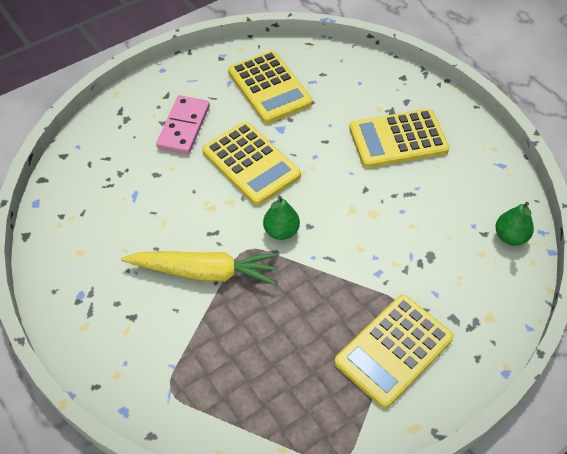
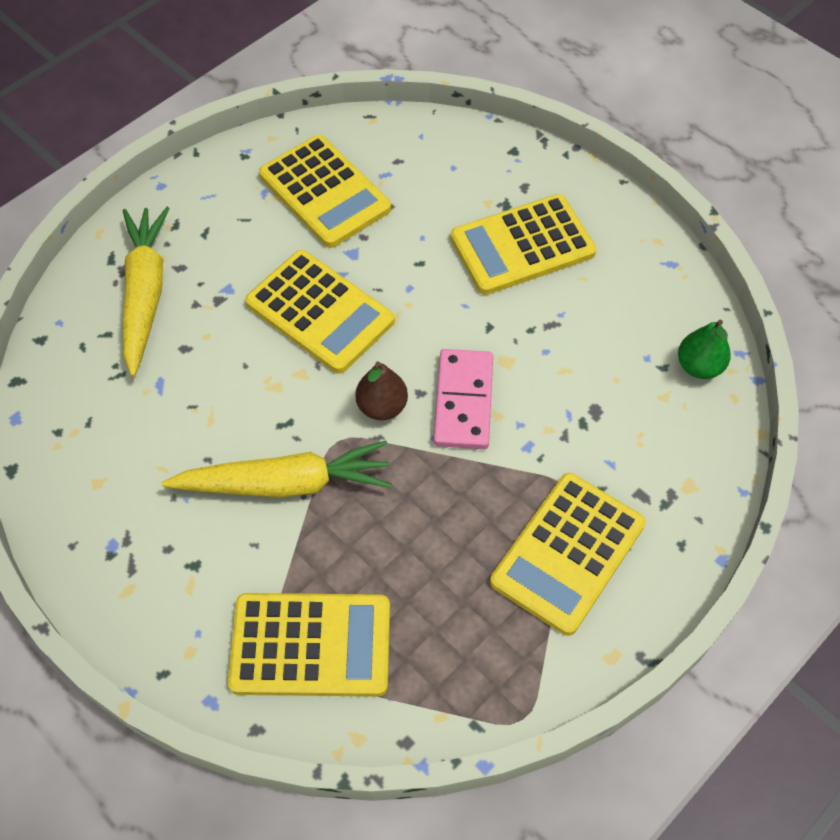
camera: 10 degrees left, 5 degrees up
(137, 136) = (145, 293): none -> yellow carrot
(183, 127) = (210, 270): pink domino -> pink domino (463, 401)
(200, 384) = (311, 645): none -> yellow calculator
(281, 231) = (382, 406): green pear -> brown pear

